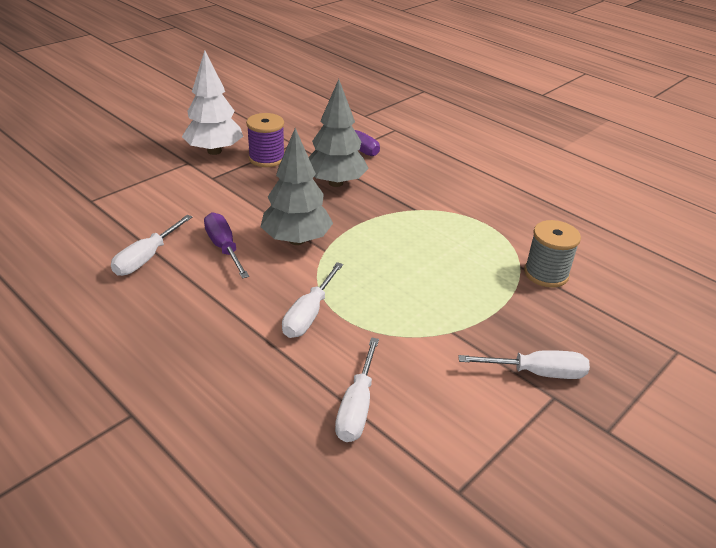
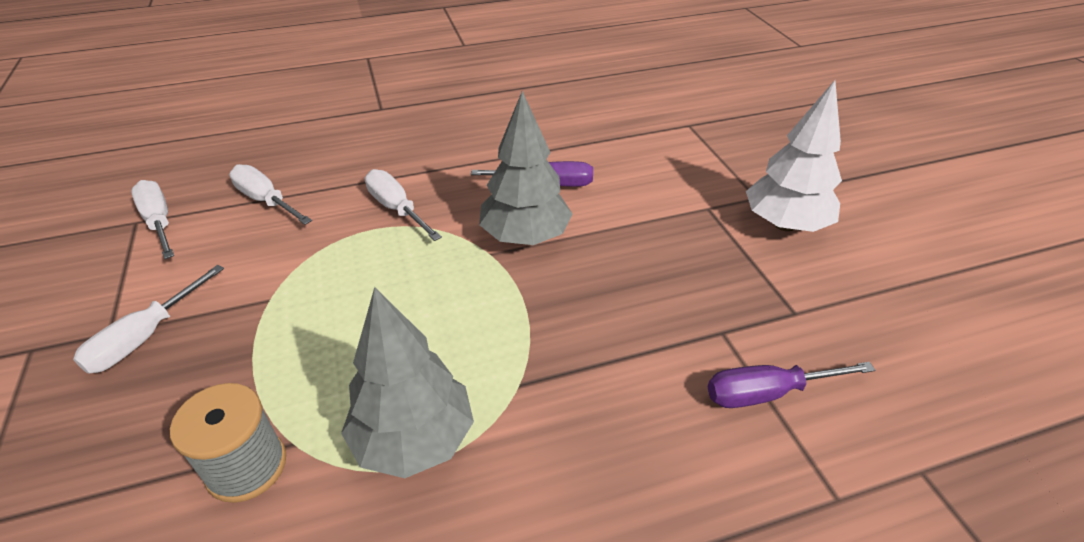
camera: 120 degrees right, 5 degrees up
(146, 258) = (562, 139): white screwdriver -> white screwdriver (159, 221)
(266, 158) = (748, 268): purple spool -> none
(335, 183) = (644, 318): grey tree -> grey tree (414, 439)

